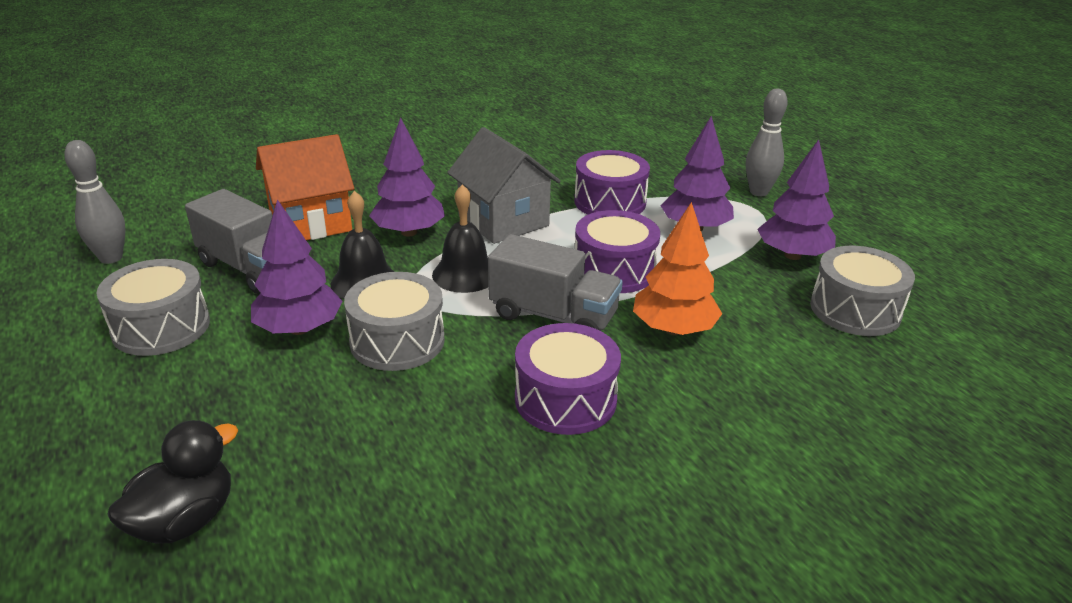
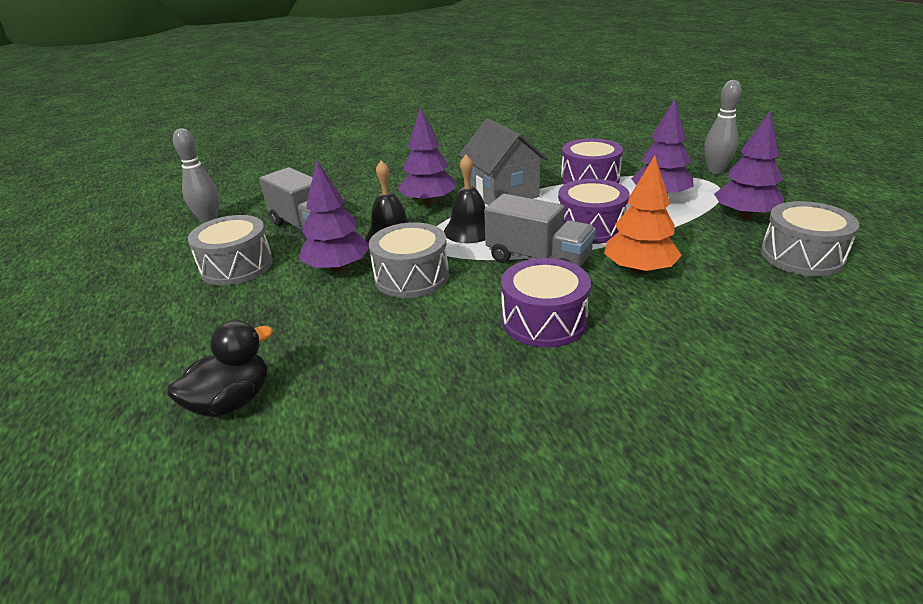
camera: 10 degrees right, 0 degrees up
(310, 223) = (355, 196): orange house -> none

